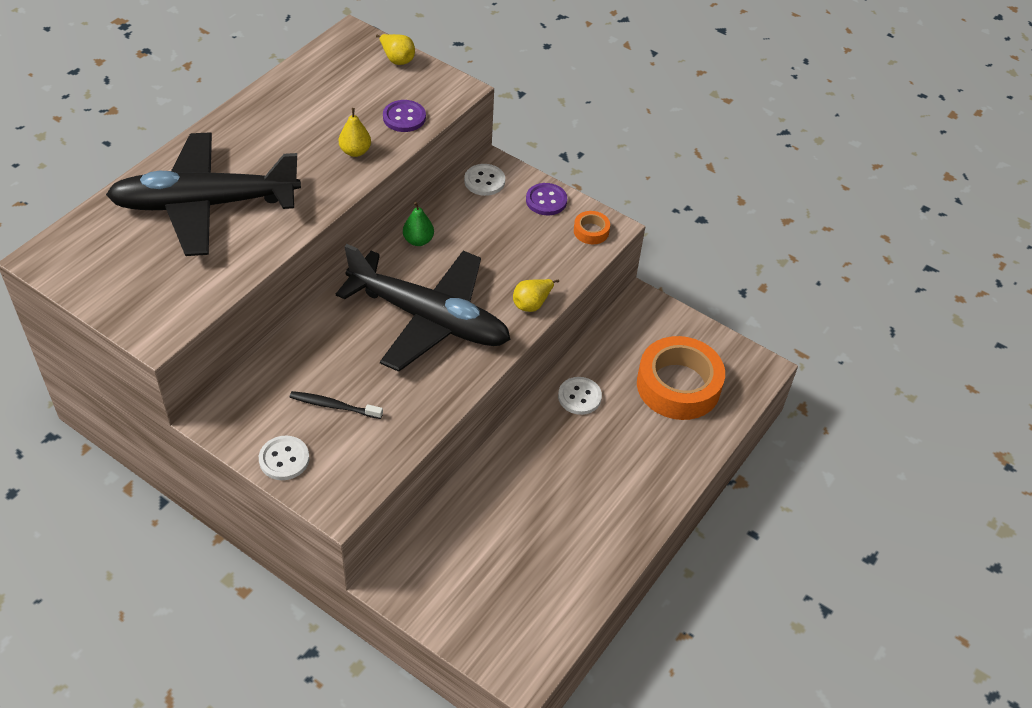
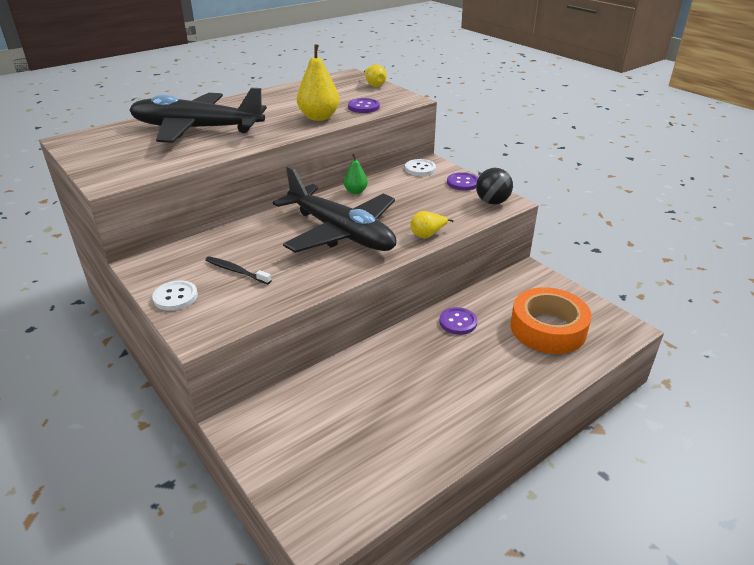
camera: 20 degrees right, 15 degrees down
(355, 151) = (319, 117): yellow pear -> yellow pear, size x1.74
(579, 397) = (458, 322): white button -> purple button
(591, 231) = (492, 202): orange tape -> black ball

